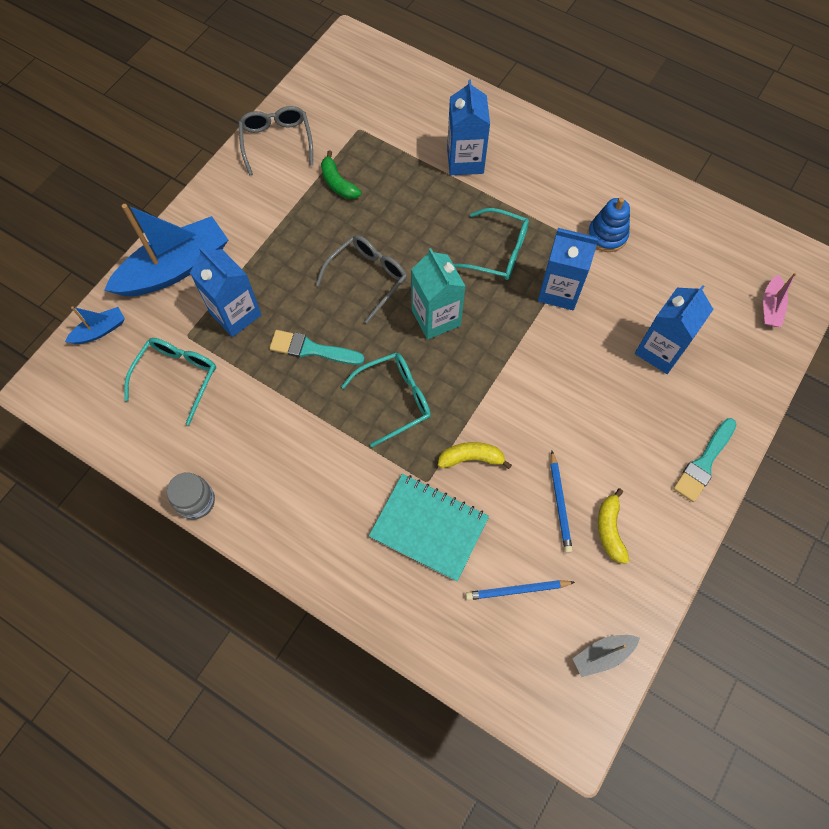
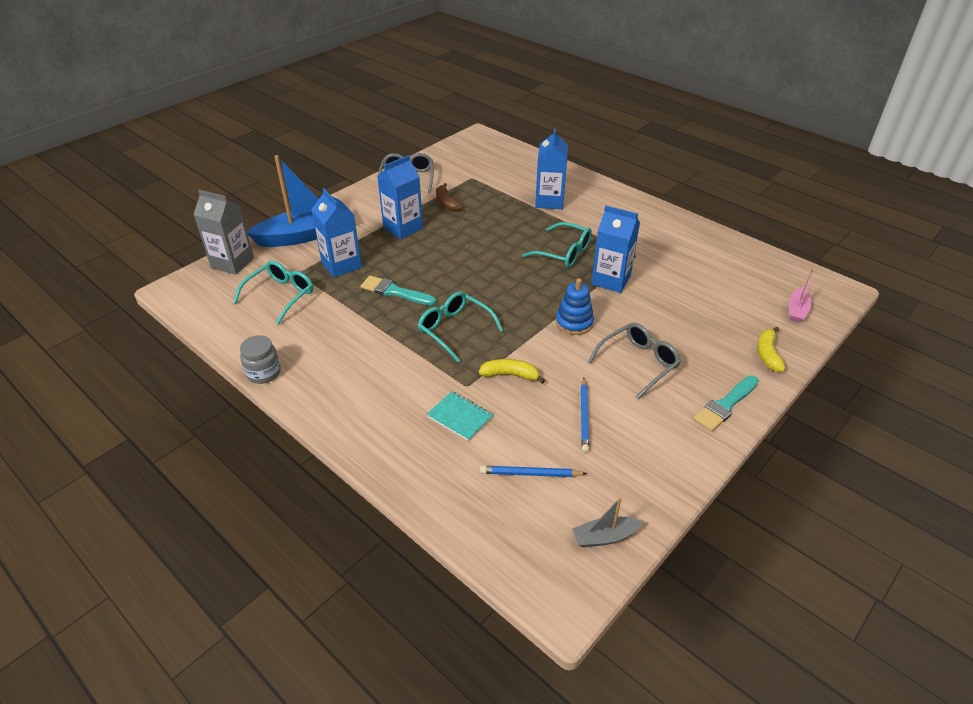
camera: 10 degrees right, 25 degrees down
(100, 331) = (232, 263): blue boat -> grey carton
(338, 183) = (446, 203): green banana -> brown banana
(368, 278) = (454, 256): grey glasses -> grey glasses (638, 363)
(395, 399) = (454, 329): turquoise glasses -> turquoise glasses turned 120 degrees counterclockwise
(429, 527) = (460, 417): turquoise notebook -> turquoise notebook, size x0.59
(436, 318) = (503, 284): turquoise carton -> none
(607, 235) = (657, 252): blue stacking toy -> blue stacking toy (574, 323)
(610, 530) = (628, 441): yellow banana -> yellow banana (767, 354)
(660, 350) = (693, 326): blue carton -> blue carton (403, 228)

